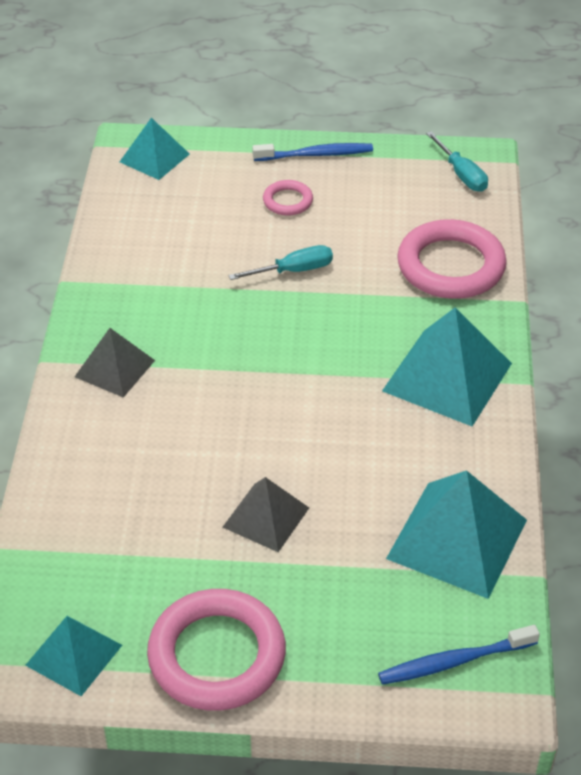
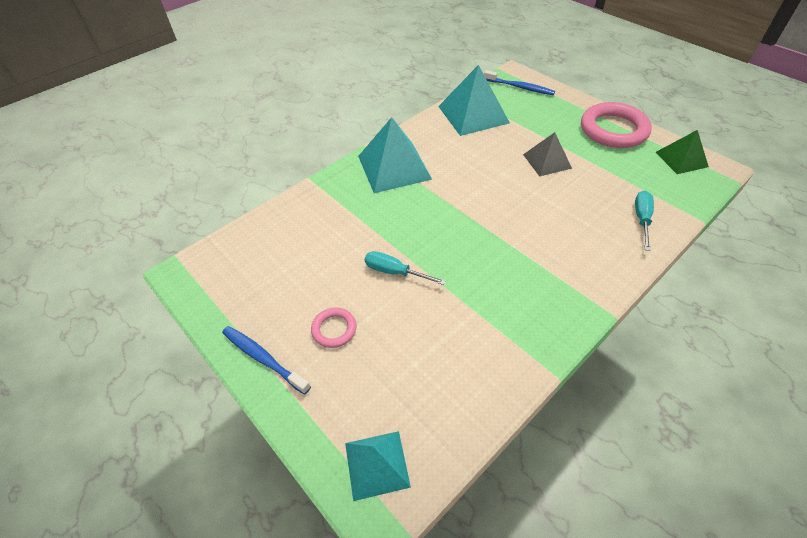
camera: 135 degrees left, 5 degrees up
(74, 655) = (681, 159): turquoise pyramid -> green pyramid
(115, 368) = (567, 279): grey pyramid -> none
(451, 266) = (311, 216): pink ring -> none
(461, 174) = (213, 268): turquoise screwdriver -> turquoise screwdriver (641, 219)

